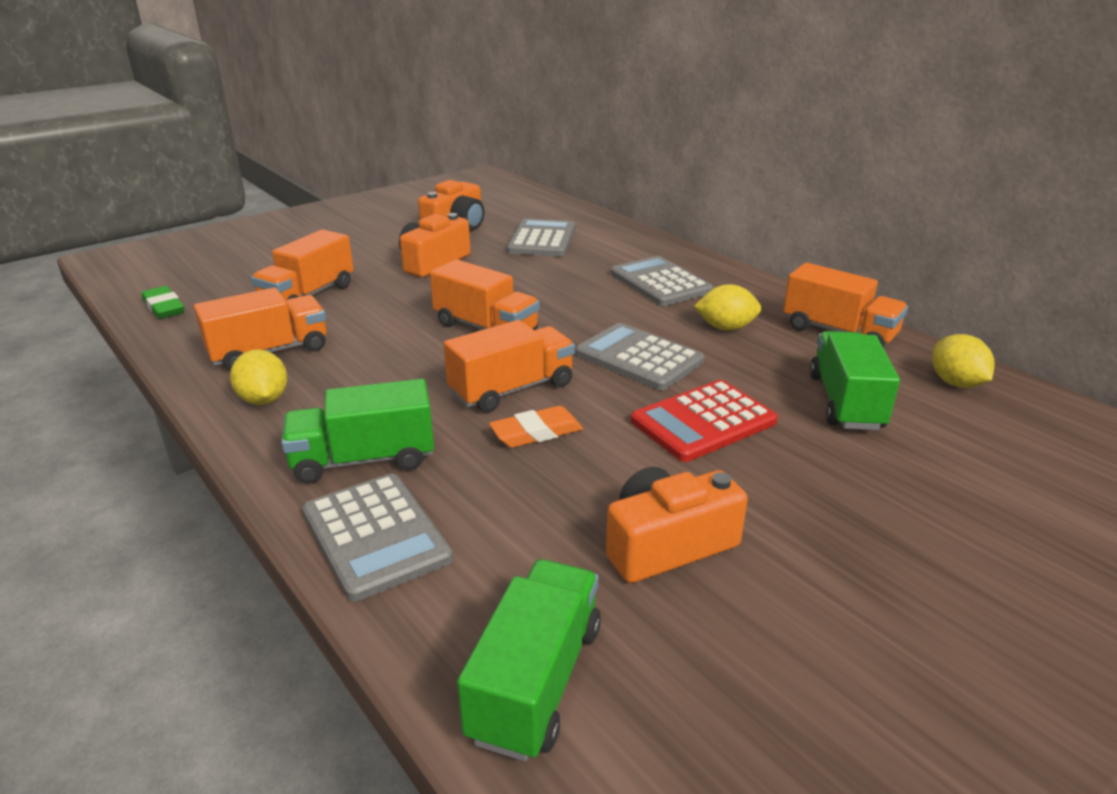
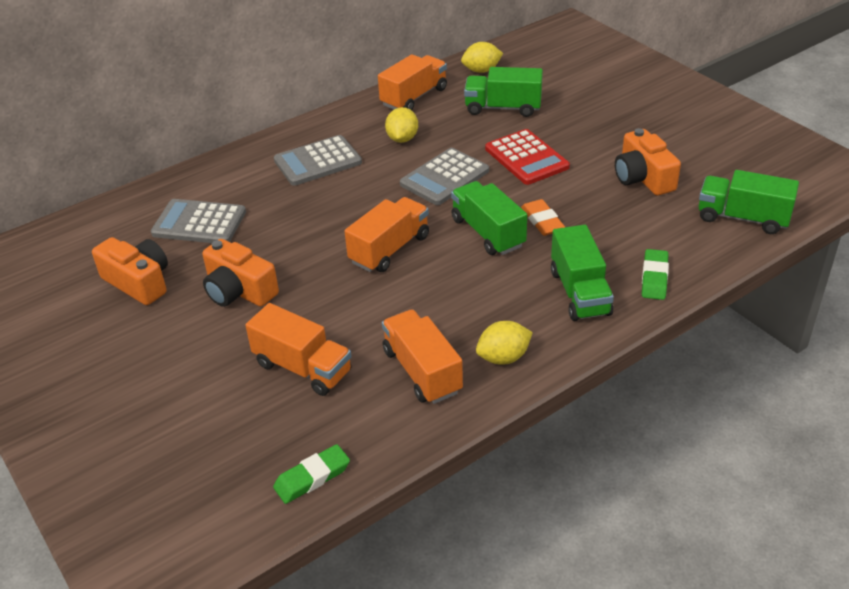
camera: 85 degrees left, 10 degrees up
(375, 535) = (654, 278): grey calculator -> green eraser
(512, 389) = (488, 233): orange truck -> green truck

